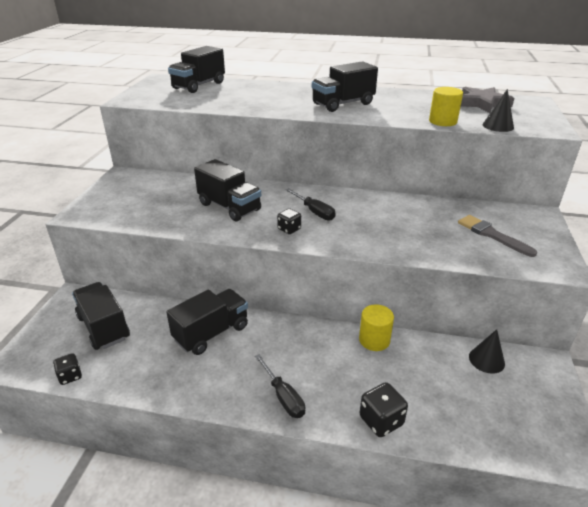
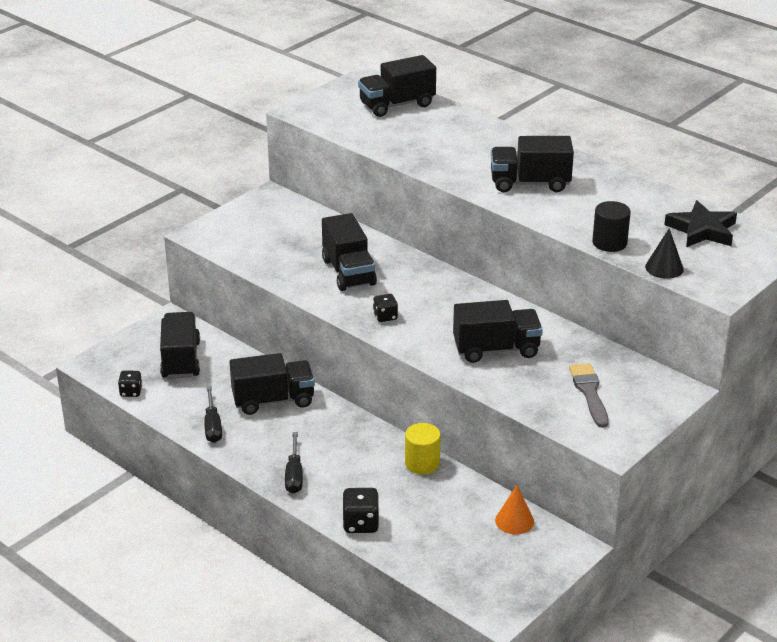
camera: 30 degrees right, 0 degrees up
(314, 212) = (430, 306): black screwdriver -> black screwdriver (212, 426)
(394, 226) = (496, 349): none -> black truck
(443, 121) = (609, 243): yellow cylinder -> black cylinder
(482, 103) = (702, 230): grey star -> black star
(486, 360) = (514, 521): black cone -> orange cone

